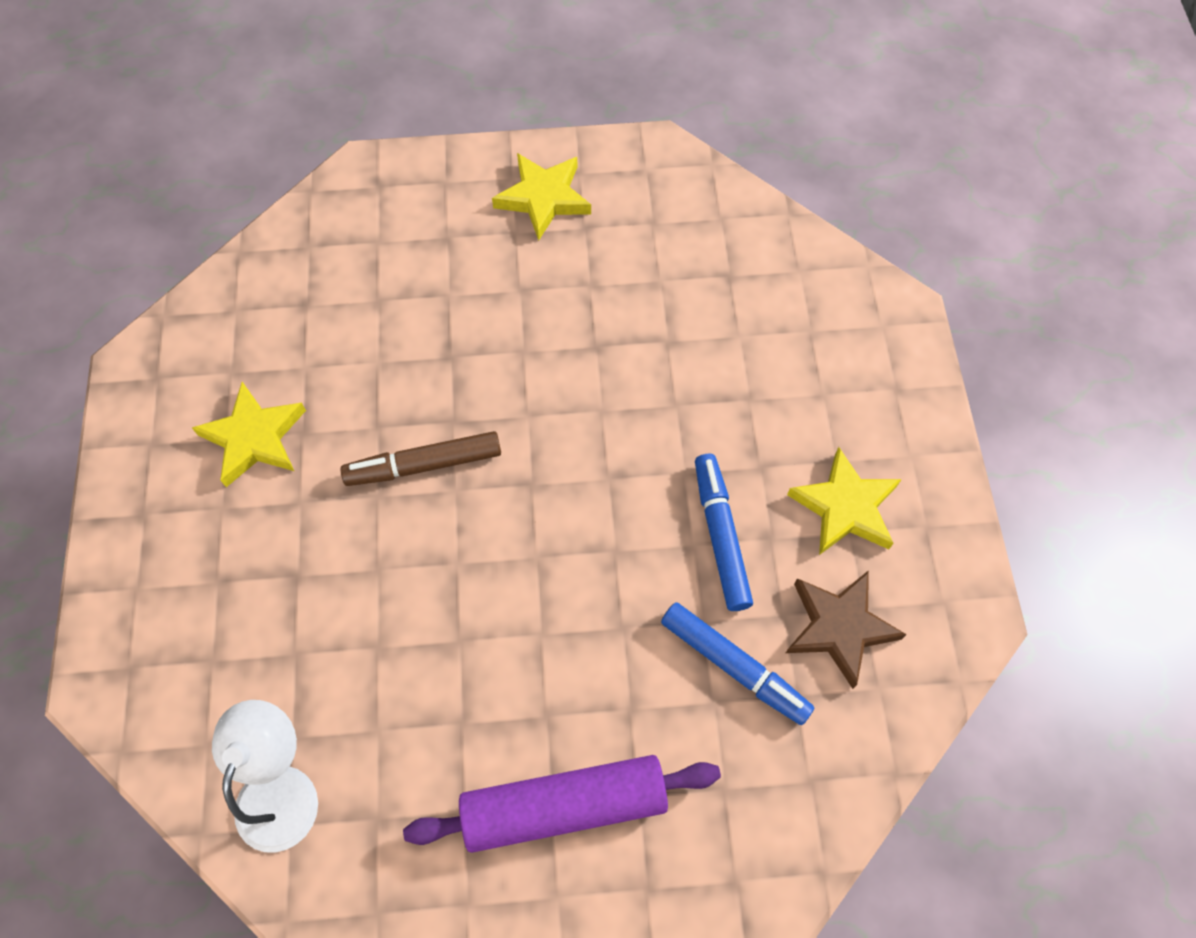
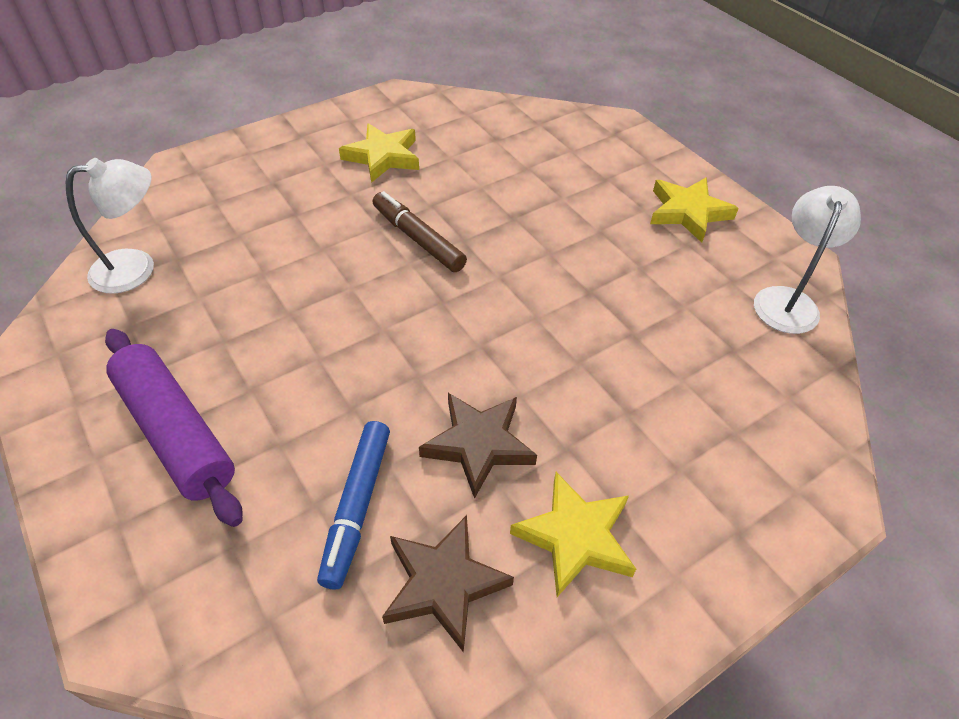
camera: 60 degrees right, 15 degrees down
(700, 197) = (787, 300): none -> white lamp
(720, 535) = (478, 444): blue marker -> brown star

